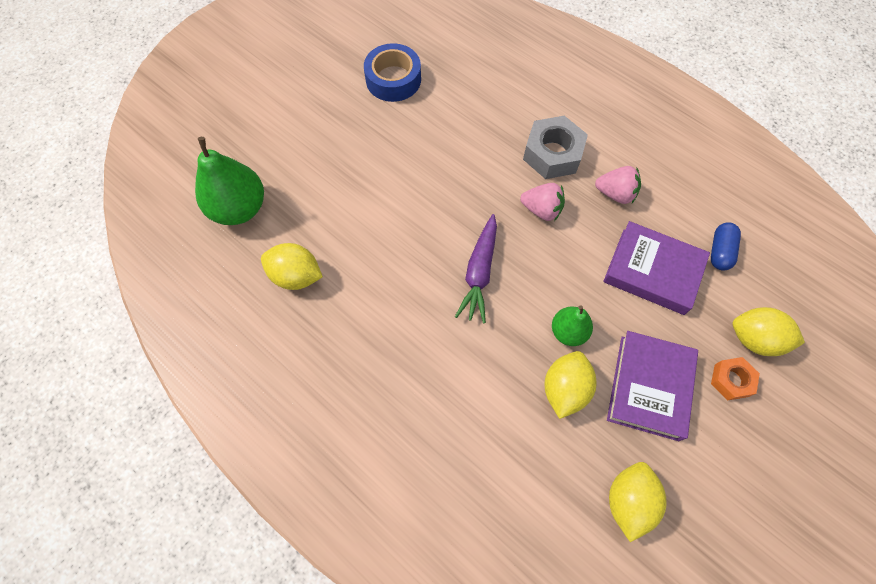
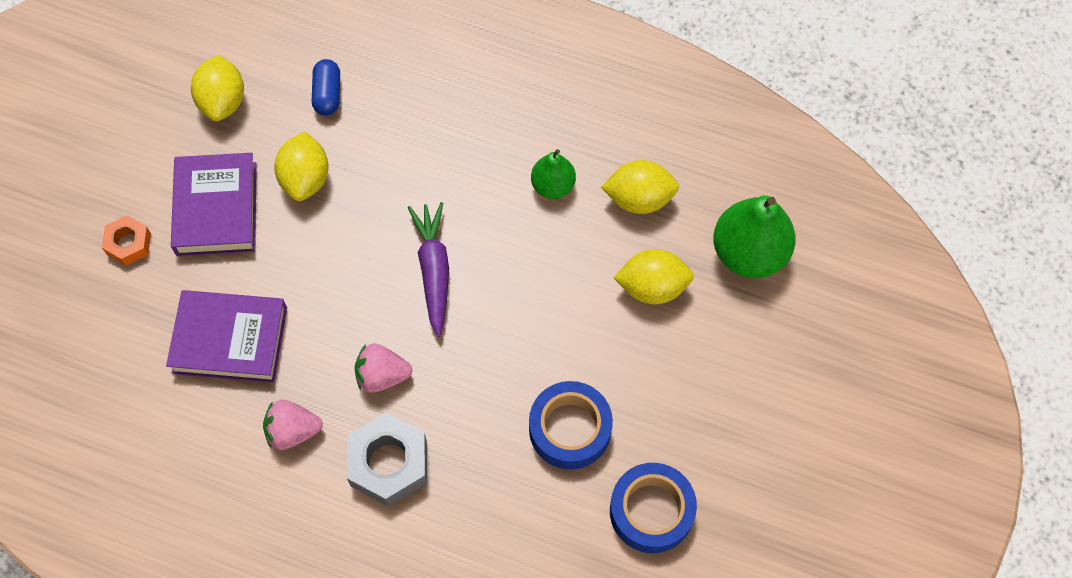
camera: 160 degrees right, 0 degrees up
(423, 137) = (570, 429): none -> blue tape
(568, 331) = (315, 237): green pear -> green pear (553, 186)
(720, 251) = (150, 393): blue capsule -> blue capsule (328, 94)
(755, 339) = (103, 297): yellow lemon -> yellow lemon (652, 287)

